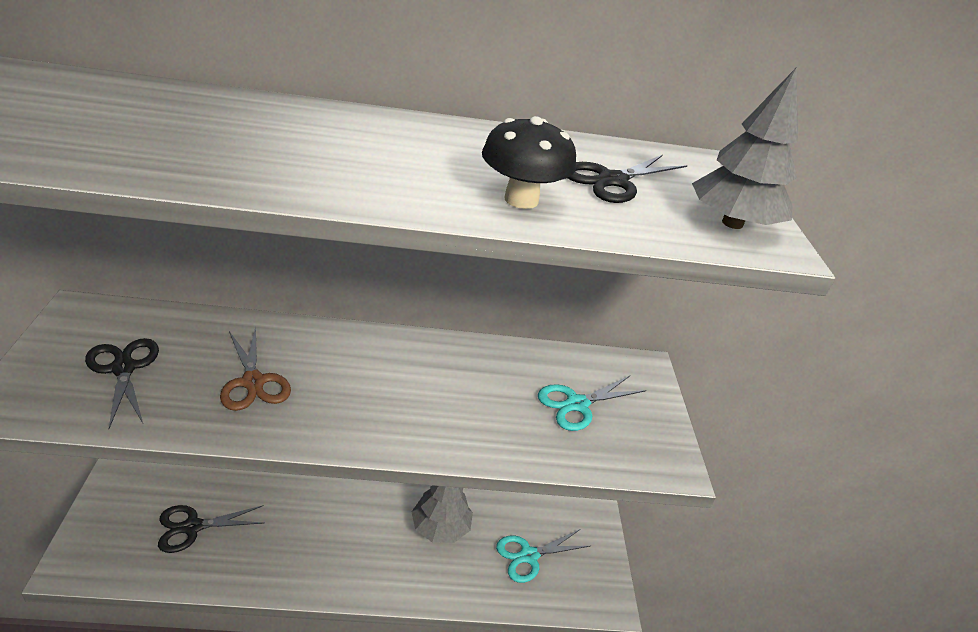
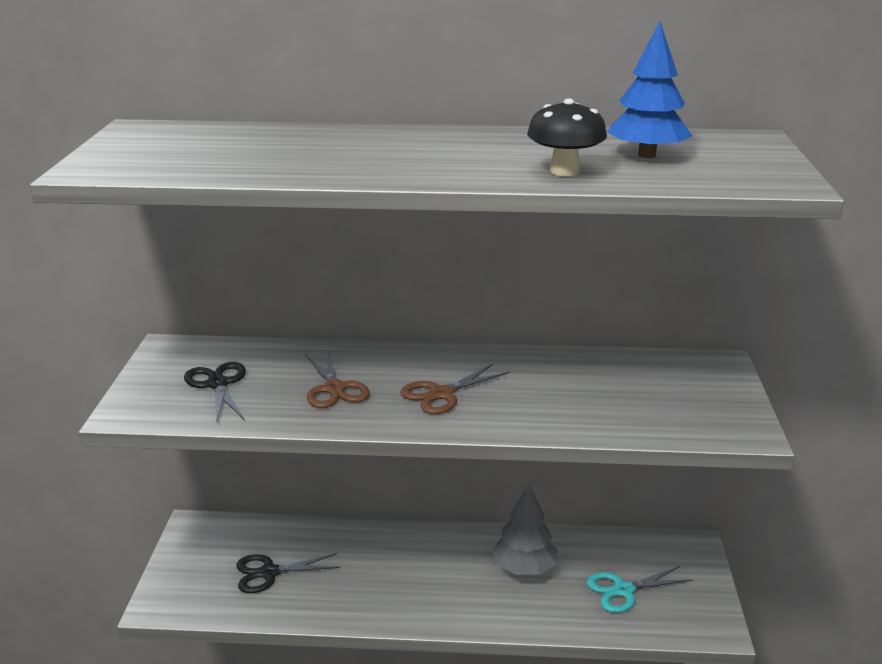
camera: 10 degrees right, 10 degrees down
(367, 396) = (441, 394): none -> brown scissors
(577, 404) = (649, 393): turquoise scissors -> none
(612, 181) = (647, 155): black scissors -> blue tree
(732, 223) = (754, 173): grey tree -> none

